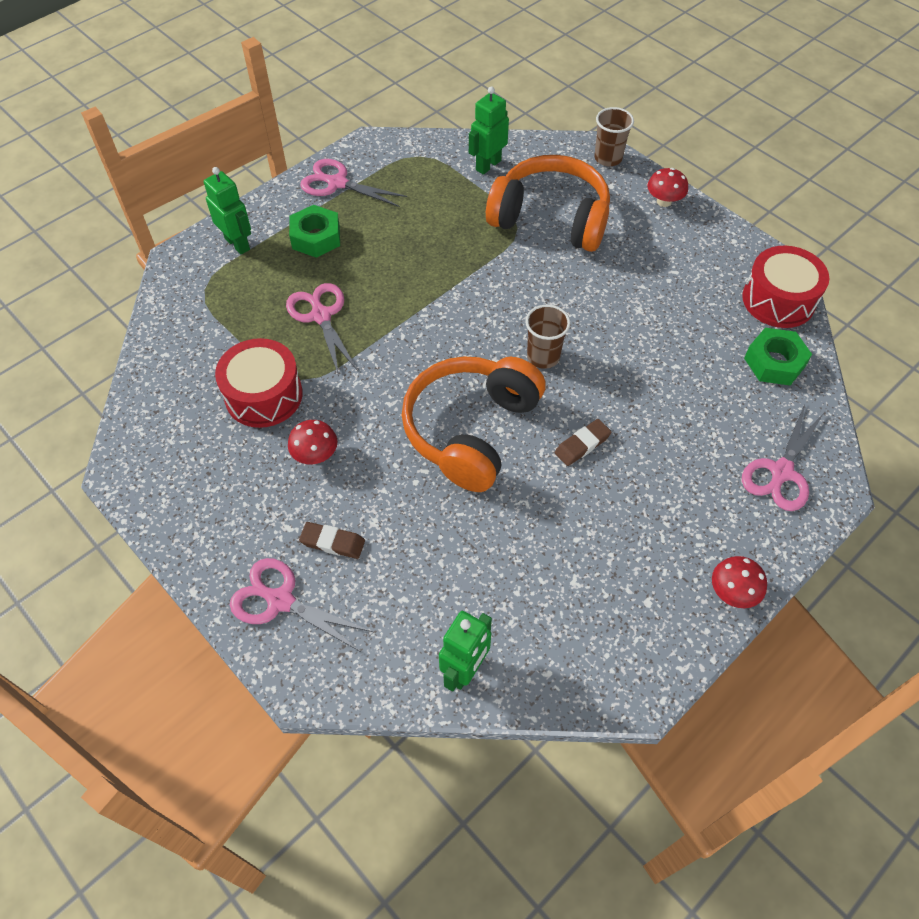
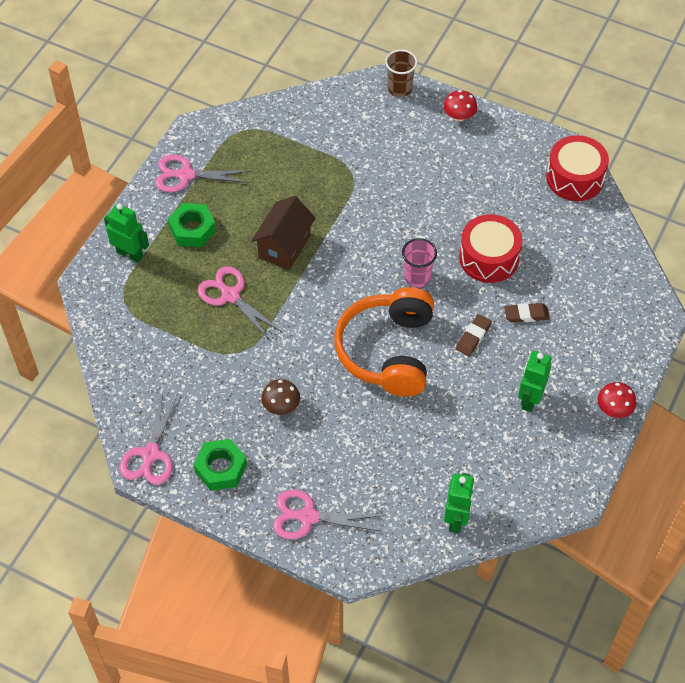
camera: 20 degrees left, 0 degrees up
(264, 395) = (218, 373): red drum -> red drum (489, 258)
(315, 455) = (281, 406): red mushroom -> brown mushroom
(332, 542) = (325, 465): brown eraser -> brown eraser (526, 314)
(406, 282) = (284, 246): none -> brown house
(488, 165) = (304, 122): green robot -> green robot (529, 399)
(543, 356) = (417, 277): brown cup -> pink cup
(550, 218) = (375, 157): orange headphones -> none
(774, 362) = (588, 230): green nut -> green nut (221, 468)
(781, 472) = (619, 314): pink scissors -> pink scissors (150, 454)

